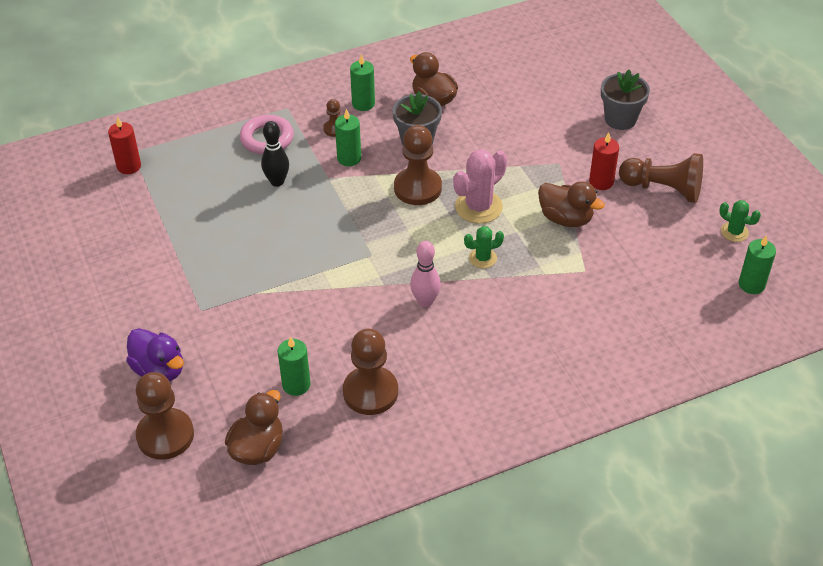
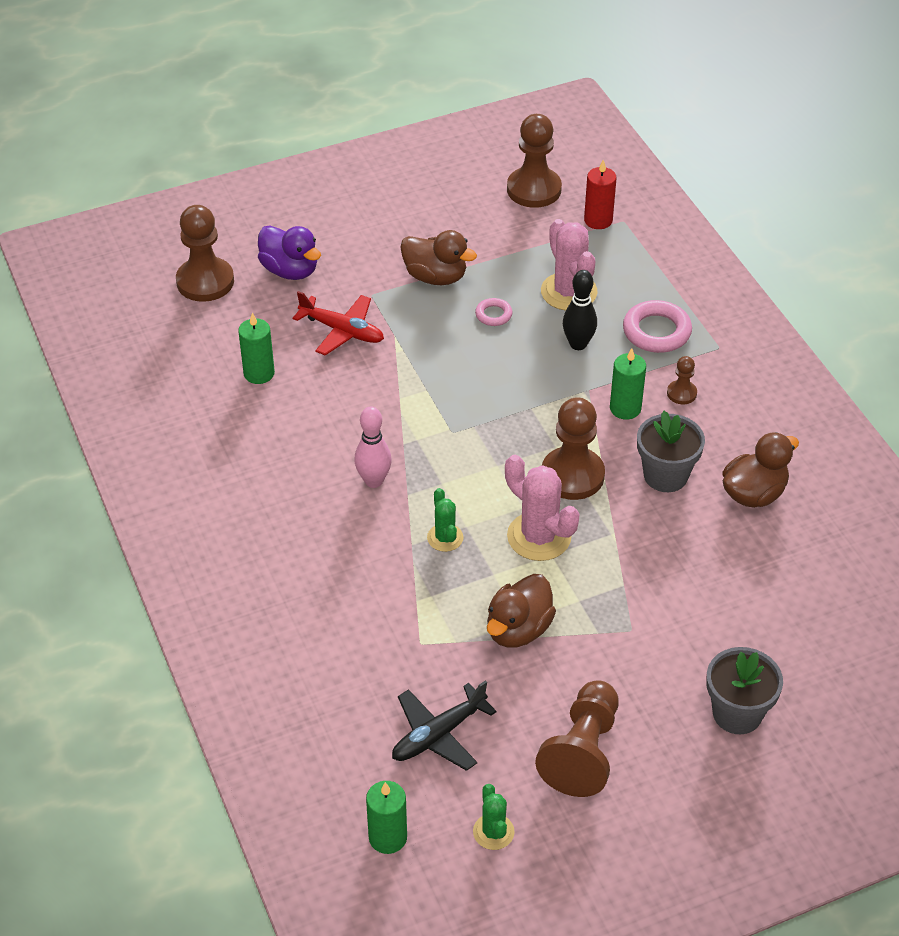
camera: 90 degrees right, 0 degrees up
(159, 370) = (290, 270): purple duck -> purple duck turned 90 degrees counterclockwise
(215, 185) = (569, 292): none -> pink cactus
(237, 230) = (493, 315): none -> pink ring
(246, 328) = (342, 331): none -> red plane
(257, 448) = (179, 348): brown duck -> brown duck (435, 277)
(363, 104) = (736, 420): green candle -> none
(370, 392) = (241, 433): brown pawn -> brown pawn (534, 189)
(601, 182) = (594, 676): red candle -> none
(663, 260) = (438, 734): none -> black plane
(734, 232) = (493, 832): green cactus -> green cactus turned 45 degrees counterclockwise

